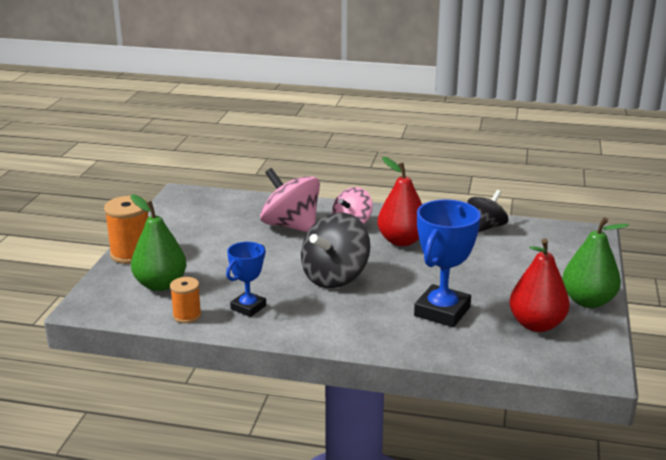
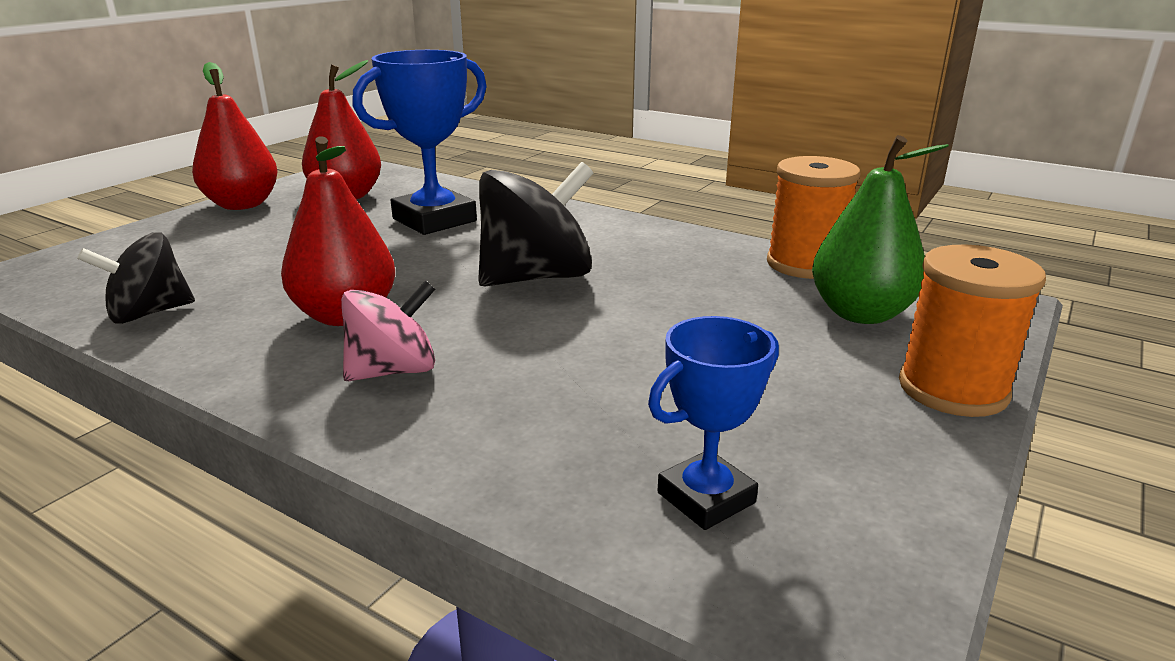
camera: 160 degrees left, 0 degrees up
(187, 315) = (805, 264): orange spool -> orange spool, size x1.66
(248, 307) = (704, 260): blue trophy -> blue trophy (706, 498)
(291, 226) = (538, 394): pink spinning top -> none
(588, 301) = (242, 205): green pear -> red pear

